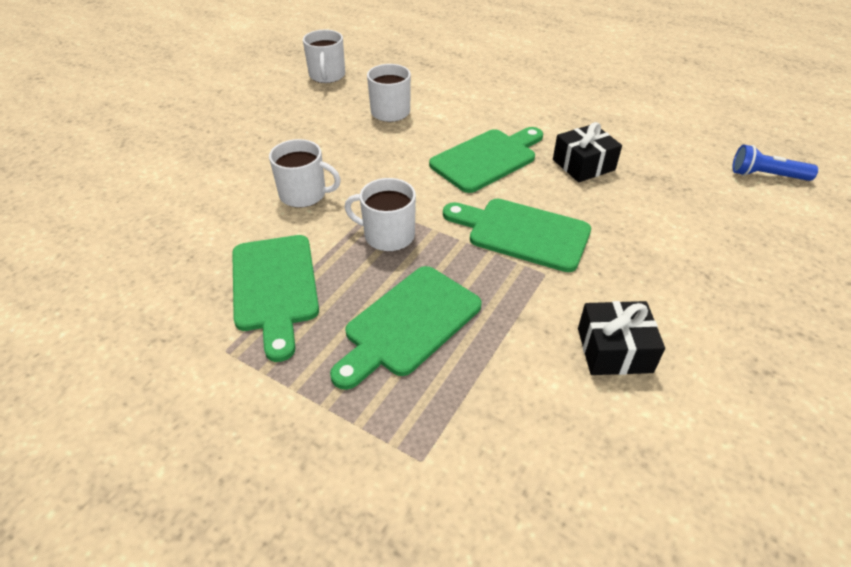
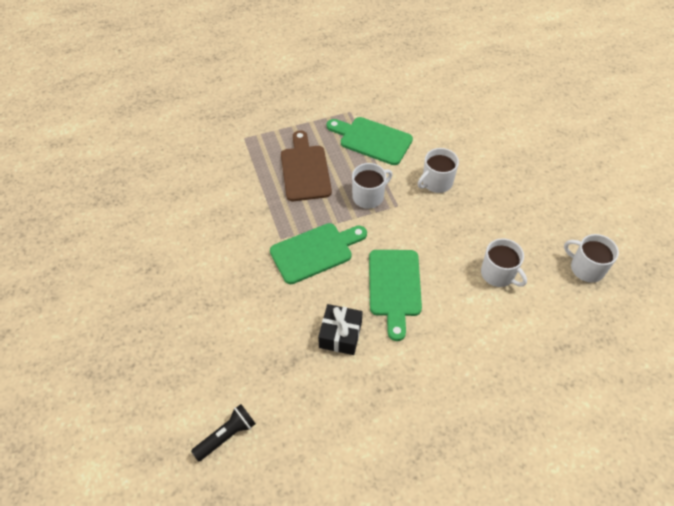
camera: 130 degrees right, 10 degrees up
(408, 324) = (305, 170): green cutting board -> brown cutting board
(614, 350) = (217, 226): black gift -> none
(766, 175) = (226, 435): blue flashlight -> black flashlight

